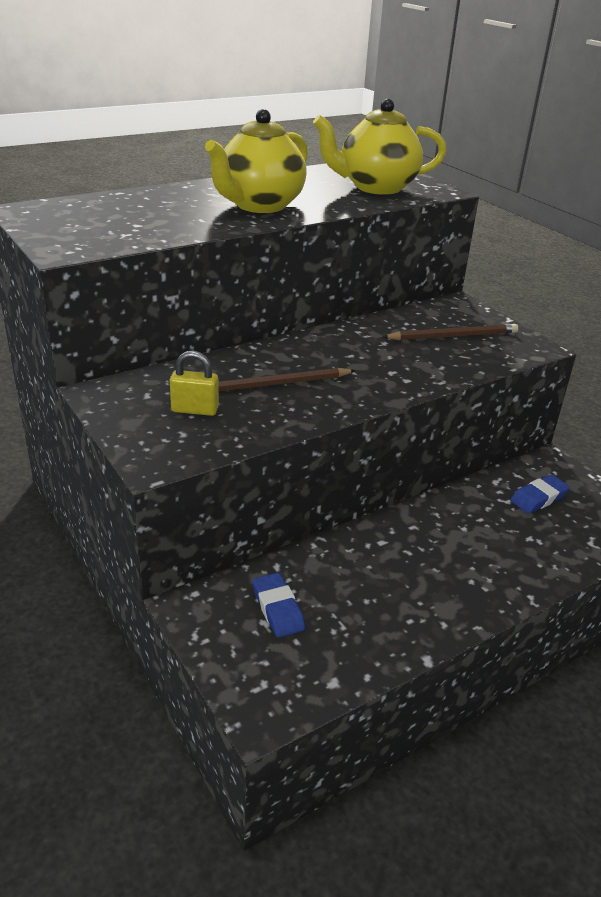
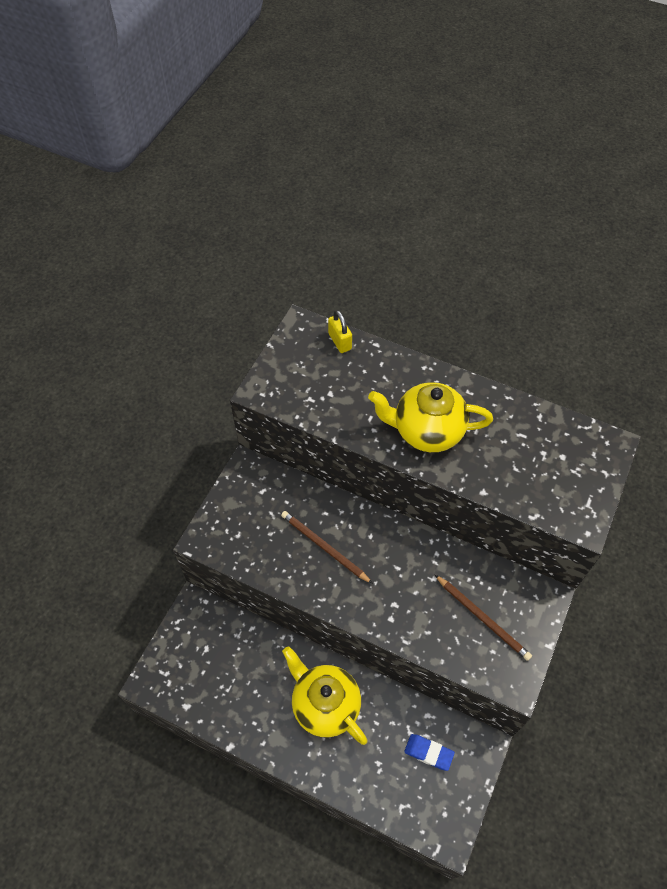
camera: 60 degrees right, 25 degrees up
(195, 410) = (264, 525): yellow padlock -> yellow padlock (340, 341)
(278, 609) = (219, 649): blue eraser -> none
(376, 187) = (543, 476): yellow teapot -> yellow teapot (325, 705)

